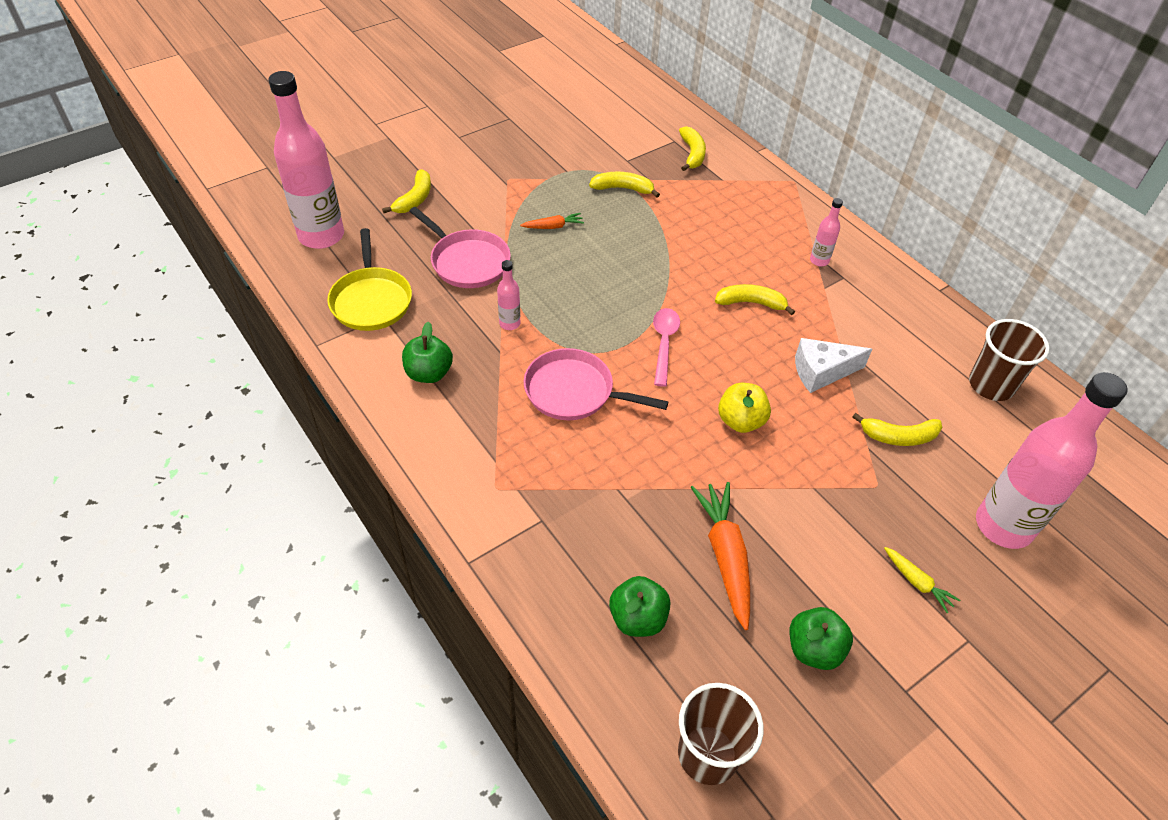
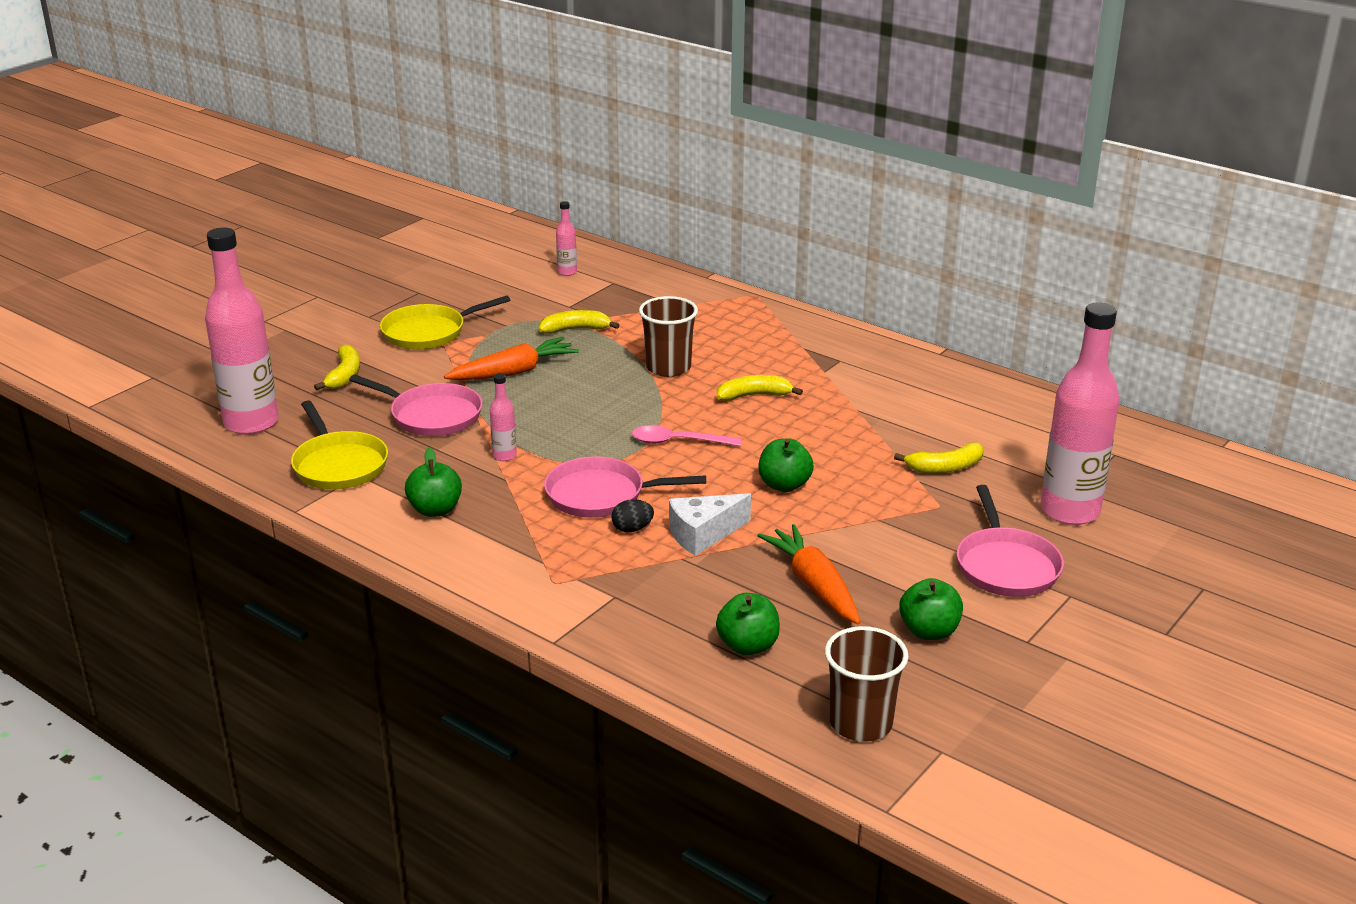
camera: 15 degrees left, 20 degrees down
(500, 165) = (428, 332): none -> yellow pan
(553, 226) = (513, 372): orange carrot -> orange carrot, size x1.93
(586, 440) = (632, 529): none -> black egg
(664, 343) = (678, 442): pink spoon -> pink spoon turned 75 degrees counterclockwise
(692, 154) = (638, 290): yellow banana -> none
(740, 421) = (784, 485): yellow apple -> green apple
(819, 260) = (809, 352): pink bottle -> pink bottle (567, 272)
(821, 372) = (849, 434): white cheese -> white cheese (703, 534)
(917, 582) = (1006, 566): yellow carrot -> pink pan
(991, 385) = (1018, 414): brown cup -> brown cup (668, 367)

